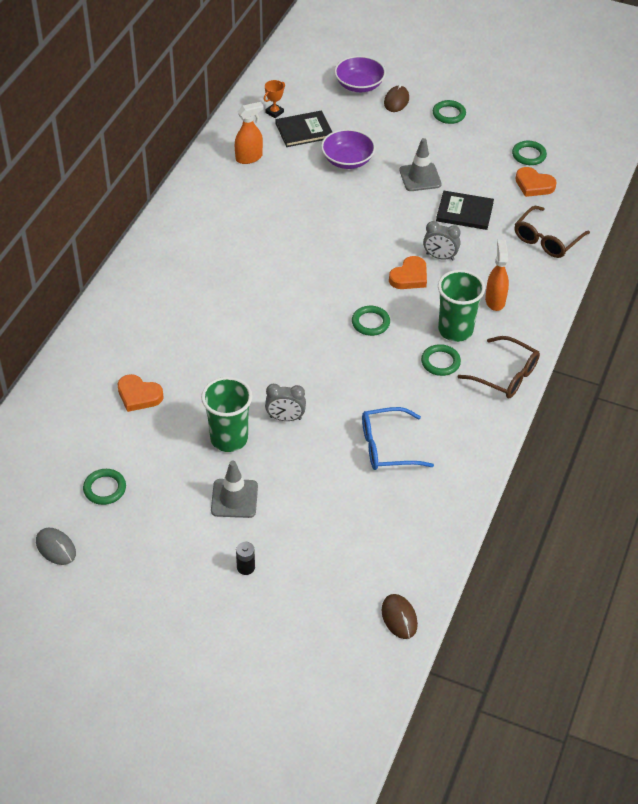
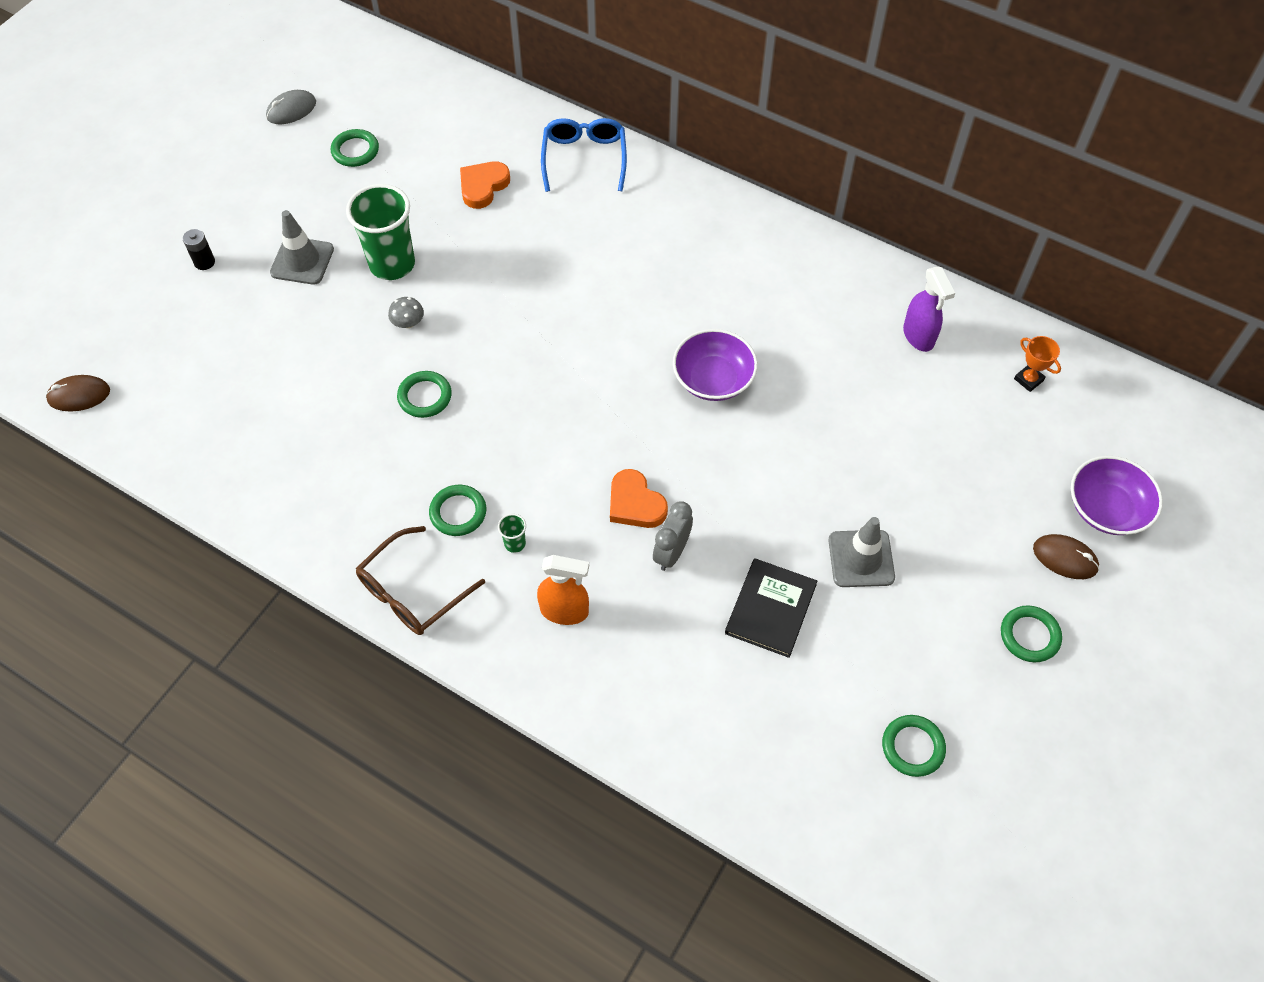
camera: 100 degrees right, 10 degrees up
(249, 157) = (918, 336): orange spray bottle -> purple spray bottle
(285, 418) = (408, 322): grey clock -> grey mushroom
(304, 130) = (983, 413): black book -> none
(347, 160) = (908, 462): purple bowl -> purple bowl (713, 379)
(370, 323) = (552, 439): green ring -> green ring (425, 396)
(387, 447) = (329, 424): blue glasses -> blue glasses (584, 158)
(455, 330) = (515, 543): green cup -> green cup, size x0.41
(534, 185) = (830, 736): orange heart -> none
(546, 240) = (690, 723): brown glasses -> none

